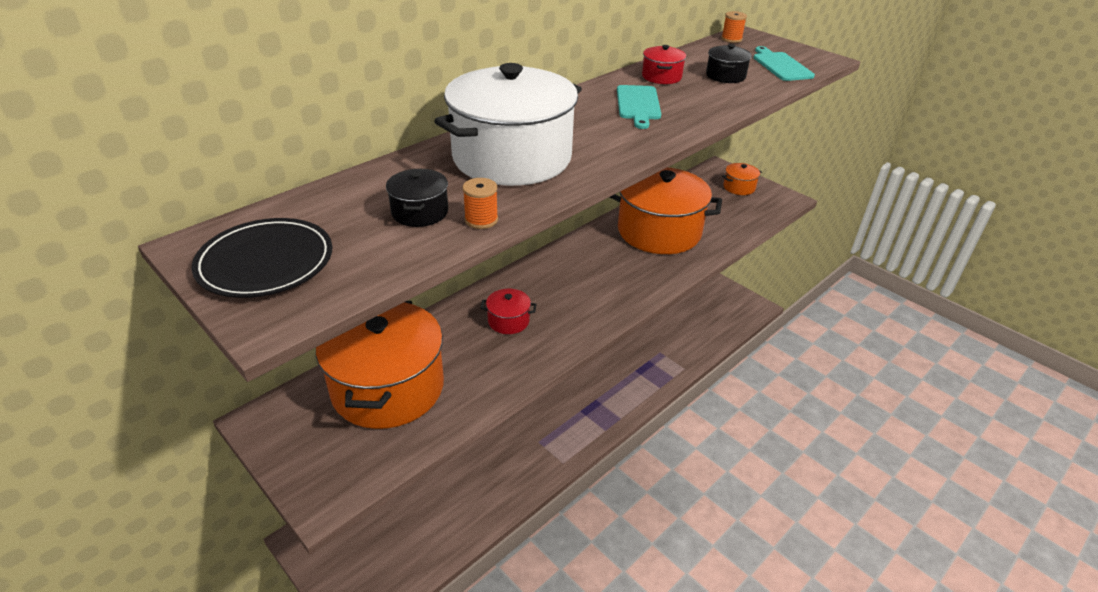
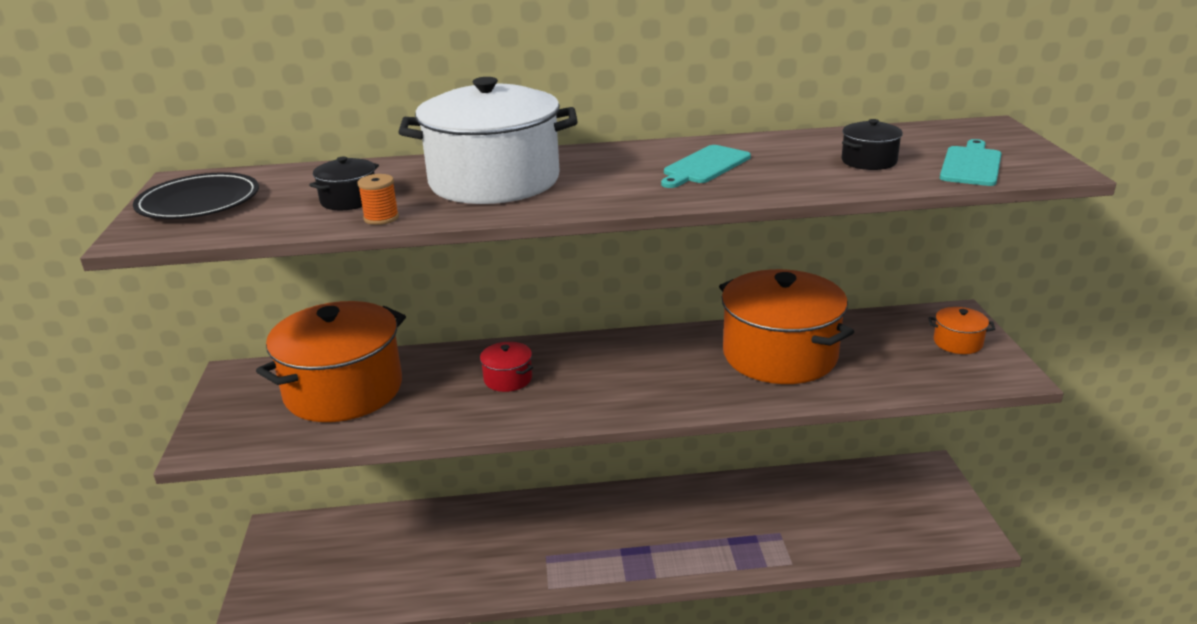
camera: 40 degrees right, 10 degrees down
(661, 77) = (785, 147): red pot -> none
(731, 39) = (959, 128): orange spool -> none

